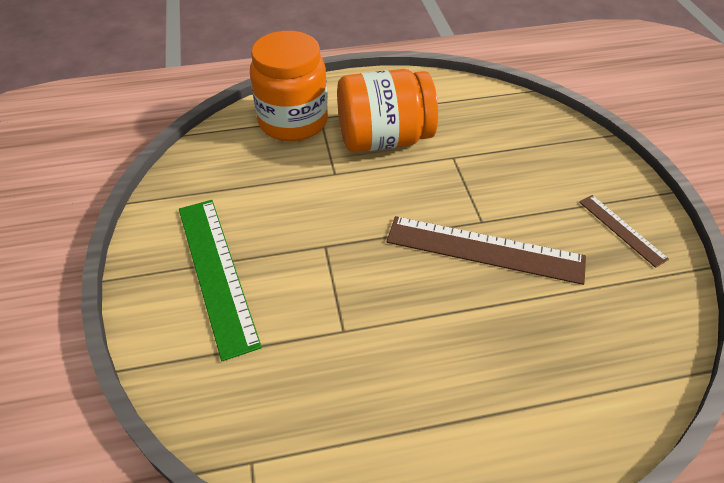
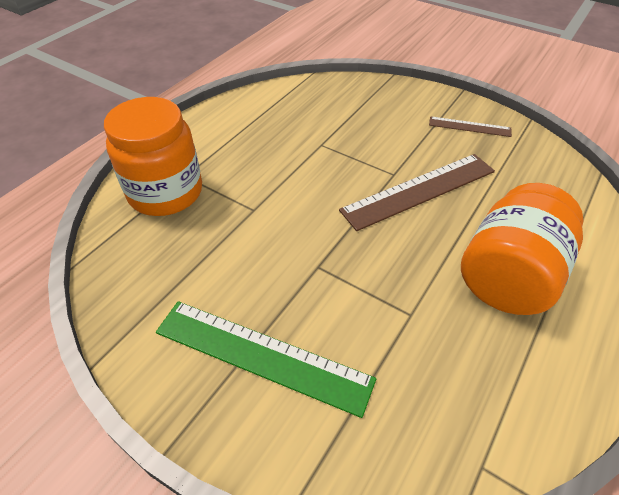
camera: 45 degrees left, 0 degrees up
(384, 139) = (258, 161): orange jar -> orange jar (508, 275)

